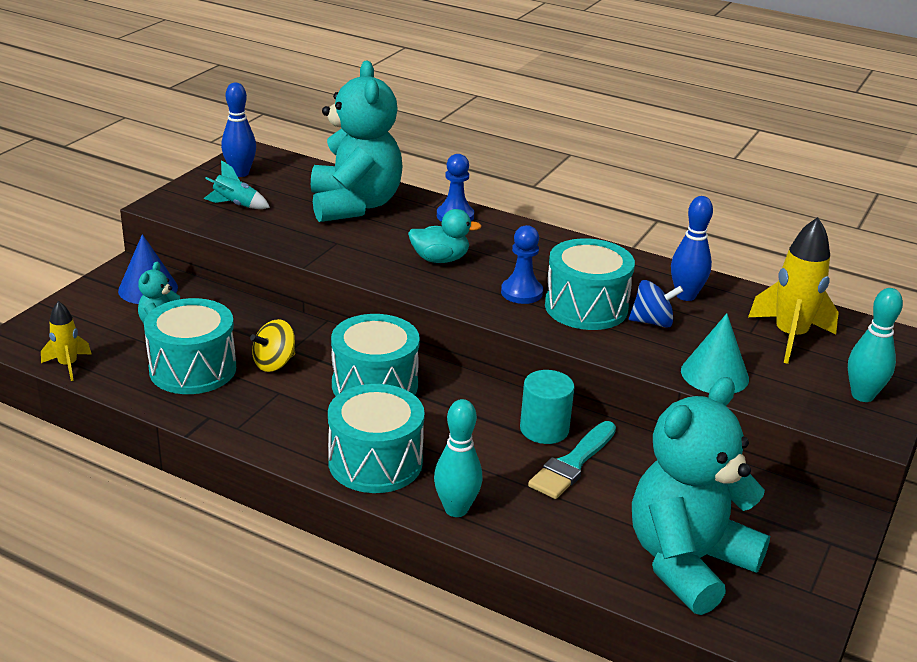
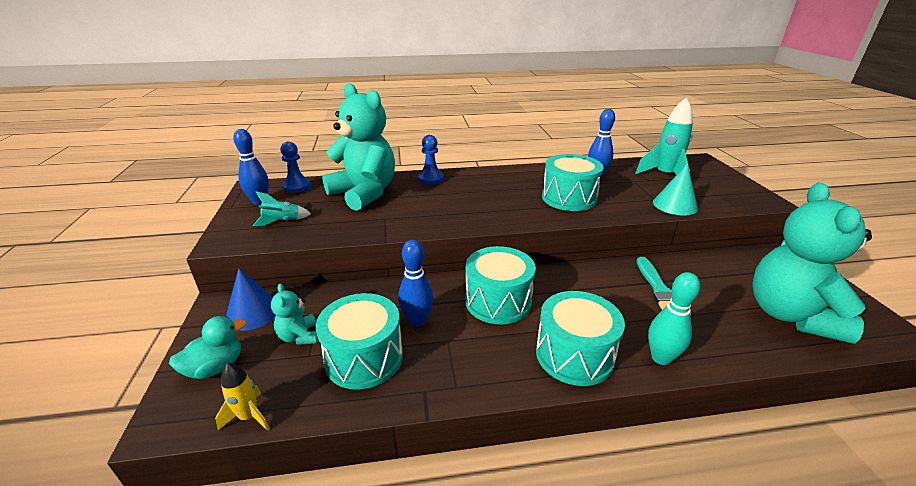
camera: 35 degrees left, 0 degrees up
(274, 363) = (417, 321): yellow spinning top -> blue bowling pin
(440, 259) = (459, 204): turquoise duck -> turquoise duck (215, 367)
(521, 292) = (528, 204): blue pawn -> blue pawn (297, 187)
(544, 429) = (617, 278): turquoise cylinder -> none
(652, 322) = (607, 192): blue spinning top -> none
(789, 337) = (664, 175): yellow rocket -> turquoise rocket
(862, 395) = (734, 188): turquoise bowling pin -> none

